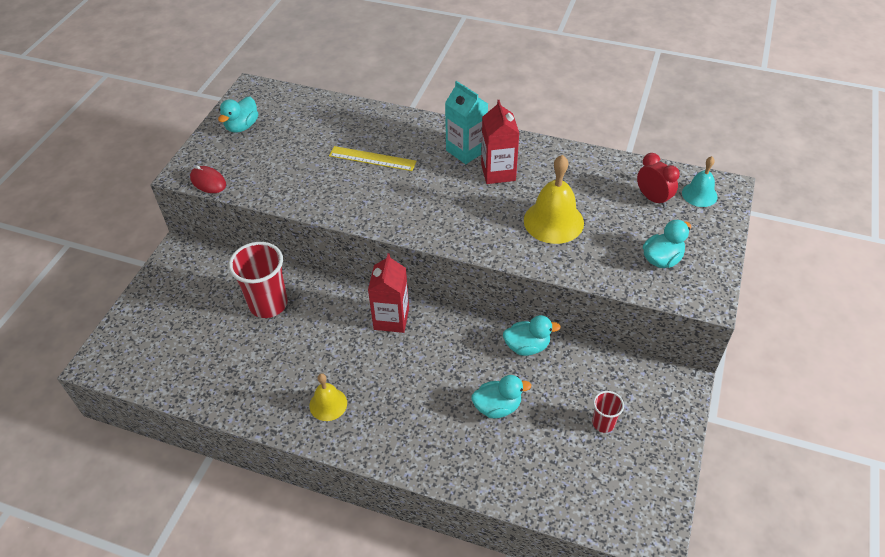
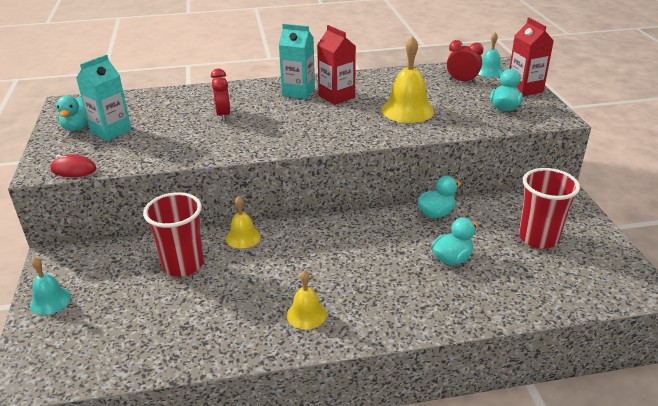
camera: 30 degrees left, 15 degrees down
(154, 295) = (50, 300): none -> turquoise bell
(265, 143) = (111, 131): none -> turquoise carton
(334, 295) = (243, 237): none -> yellow bell
(372, 158) = (223, 115): yellow ruler -> red clock
(391, 319) = (309, 235): red carton -> red carton (524, 89)
(603, 423) = (538, 238): red cup -> red cup, size x1.95

